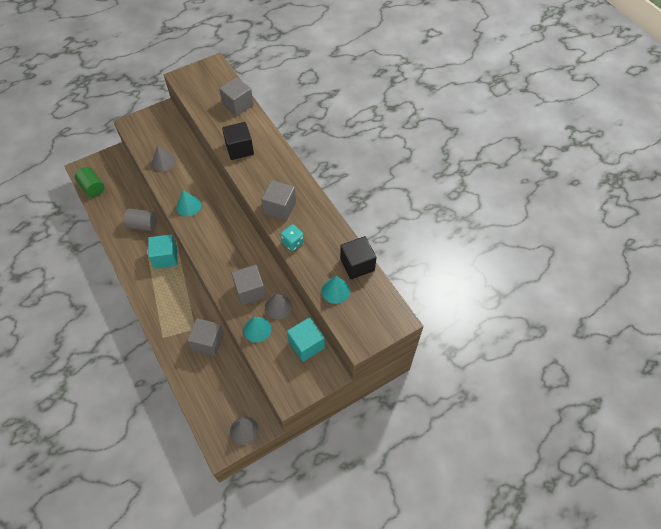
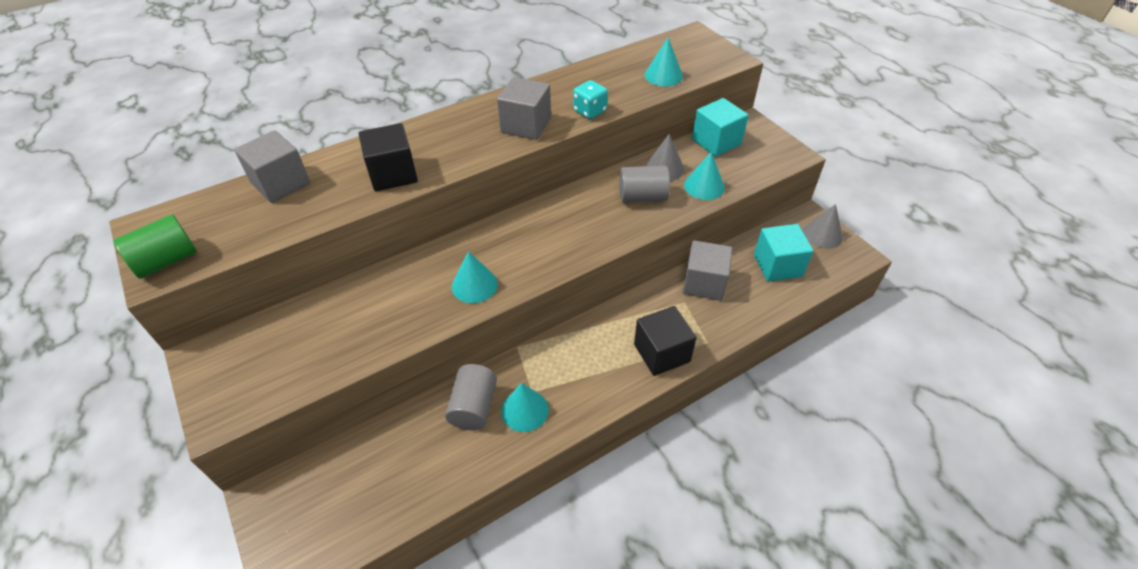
camera: 90 degrees left, 10 degrees down
(92, 188) = (355, 530): green cylinder -> green cylinder (167, 261)
(136, 246) = (524, 410): none -> turquoise cone
(163, 162) = (356, 337): grey cone -> none
(165, 257) = (550, 359): turquoise cube -> turquoise cube (777, 265)
(250, 291) = (642, 197): grey cube -> grey cylinder
(357, 264) = (621, 60): black cube -> black cube (662, 353)

